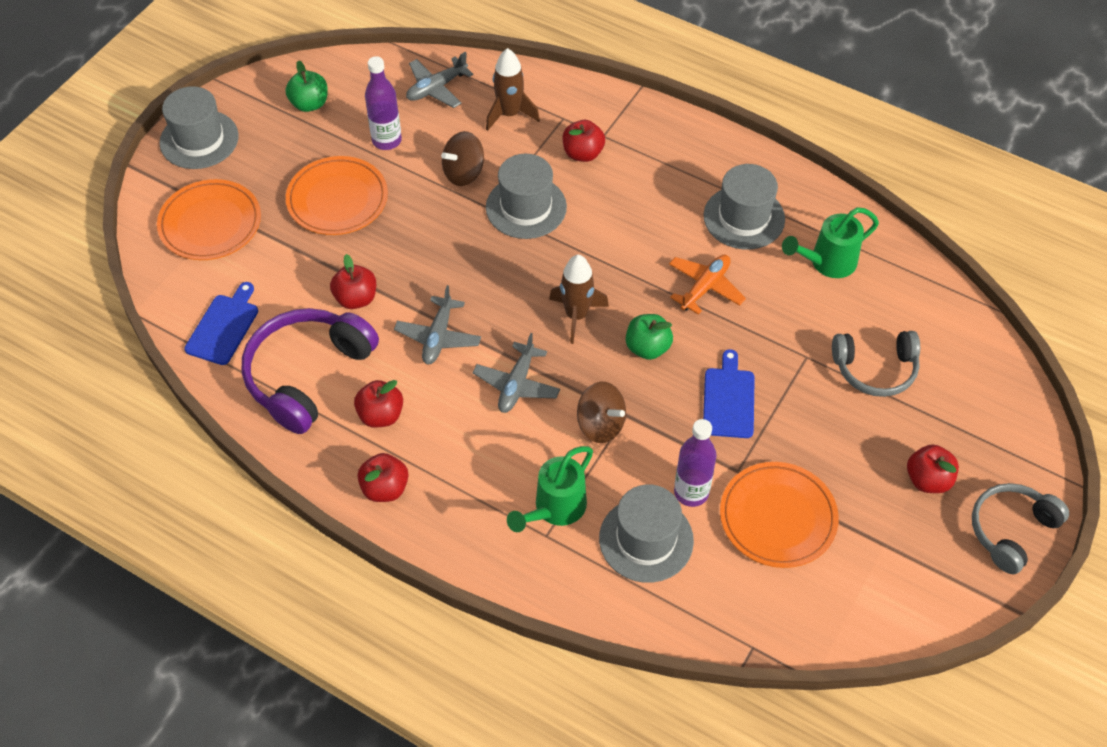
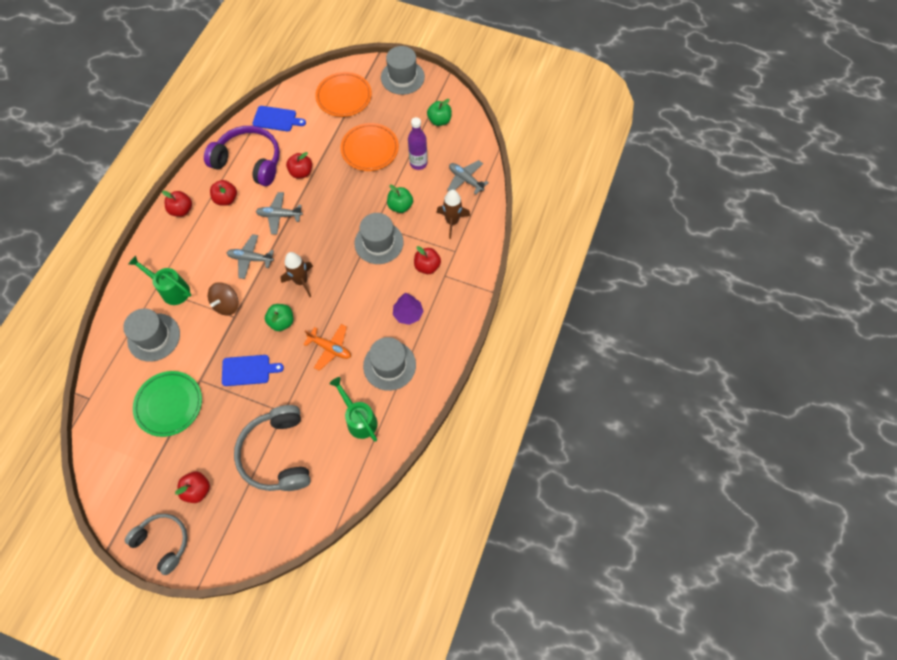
camera: 80 degrees right, 10 degrees up
(463, 173) = (400, 206): brown spinning top -> green apple
(661, 186) = (408, 314): none -> purple tree
(691, 492) = (184, 357): purple bottle -> none
(777, 517) = (169, 404): orange plate -> green plate
(875, 369) = (277, 454): grey headphones -> grey headphones, size x1.53

